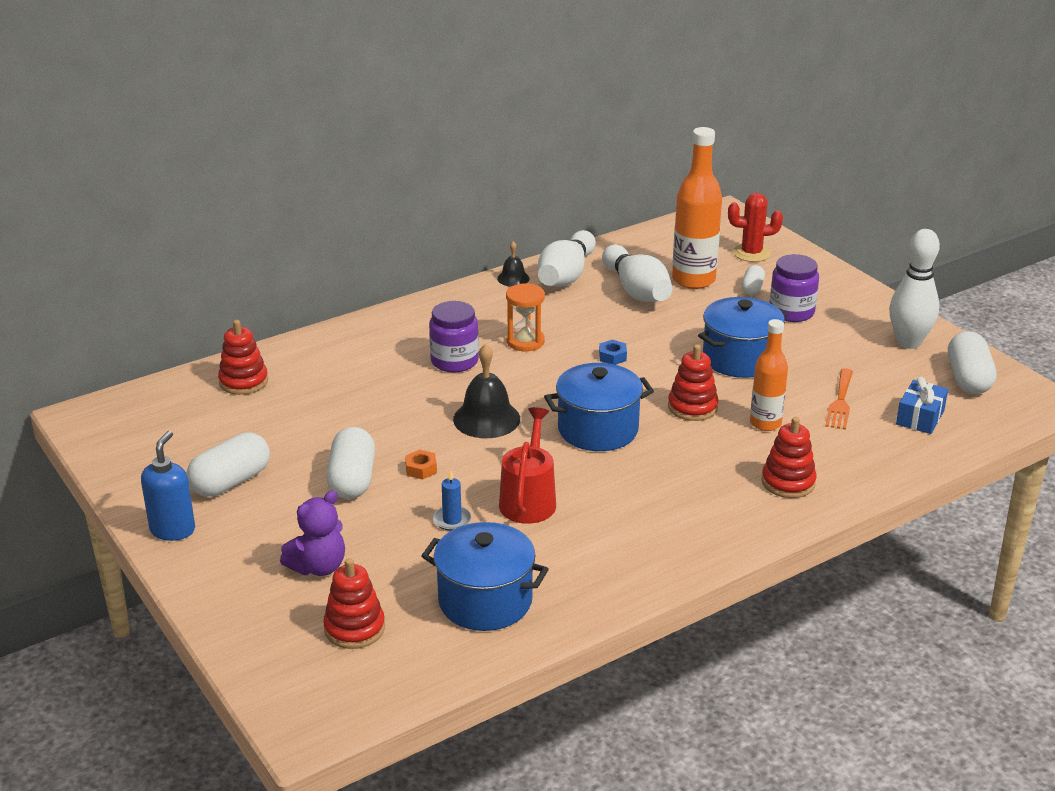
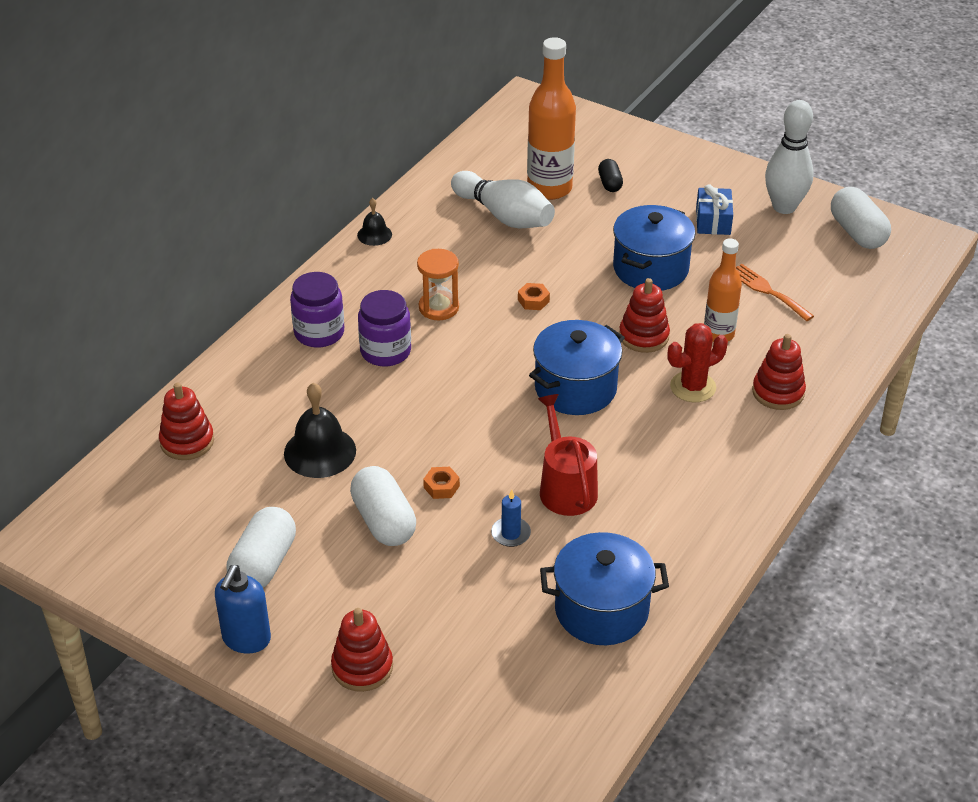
camera: 25 degrees left, 10 degrees up
(173, 530) = (246, 639): blue soap dispenser -> blue soap dispenser turned 150 degrees counterclockwise
(318, 567) = (422, 629): purple teddy bear -> none
(354, 628) = (504, 683): red stacking toy -> red stacking toy (362, 667)
(486, 419) = (463, 409): black bell -> black bell (320, 451)
(566, 275) = (424, 216): white bowling pin -> none
(612, 357) = (533, 300): blue nut -> orange nut
(751, 253) = (582, 142): red cactus -> red cactus (693, 387)
(752, 288) = (610, 183): white capsule -> black capsule
(791, 312) = (662, 201): purple jar -> purple jar (319, 333)
(840, 402) = (767, 291): orange fork -> orange fork turned 150 degrees clockwise
(920, 417) = (843, 287): blue gift -> blue gift (713, 221)

